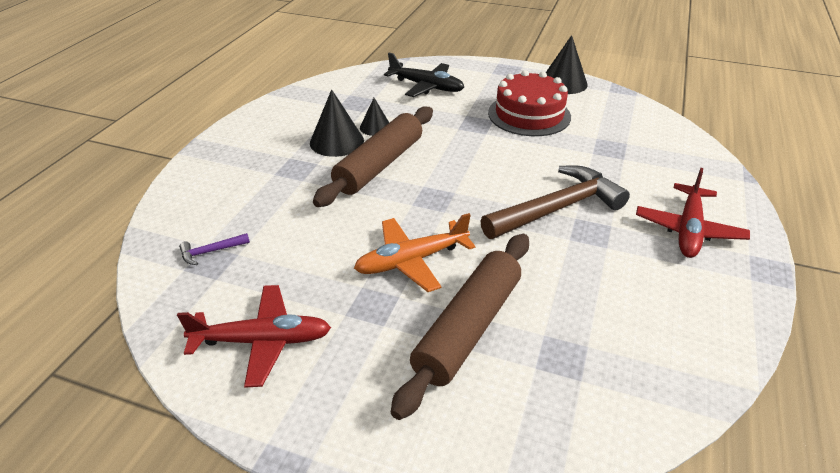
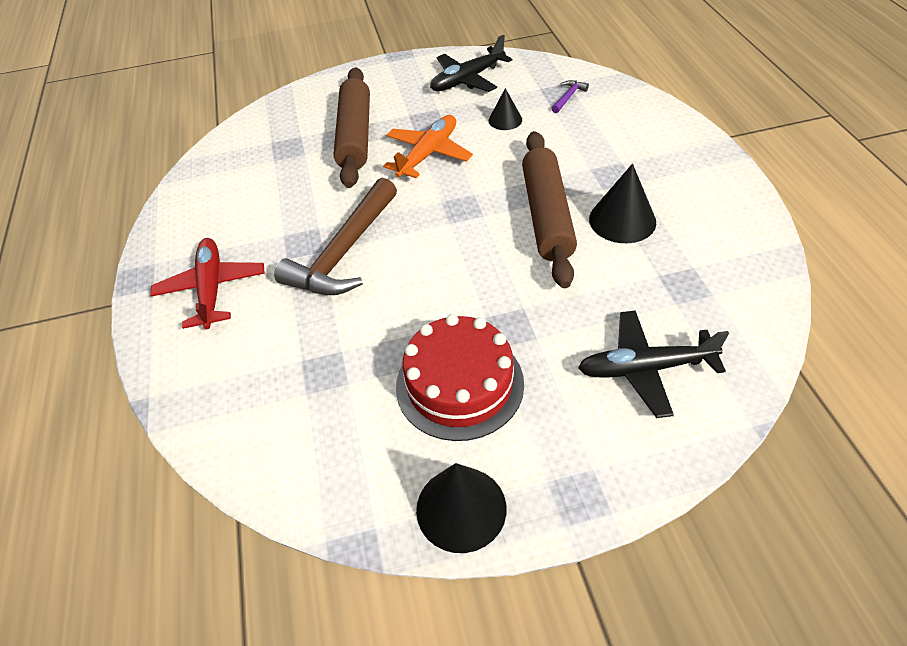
camera: 150 degrees right, 10 degrees up
(262, 341) = (468, 79): red plane -> black plane
(375, 127) = (611, 259): black cone -> black cone (505, 120)

